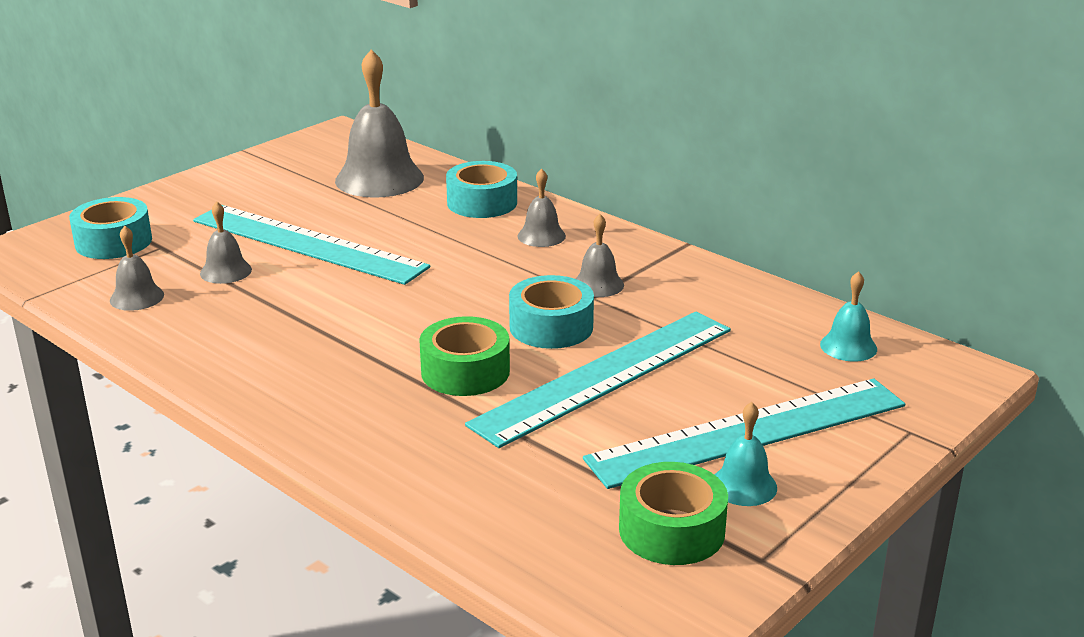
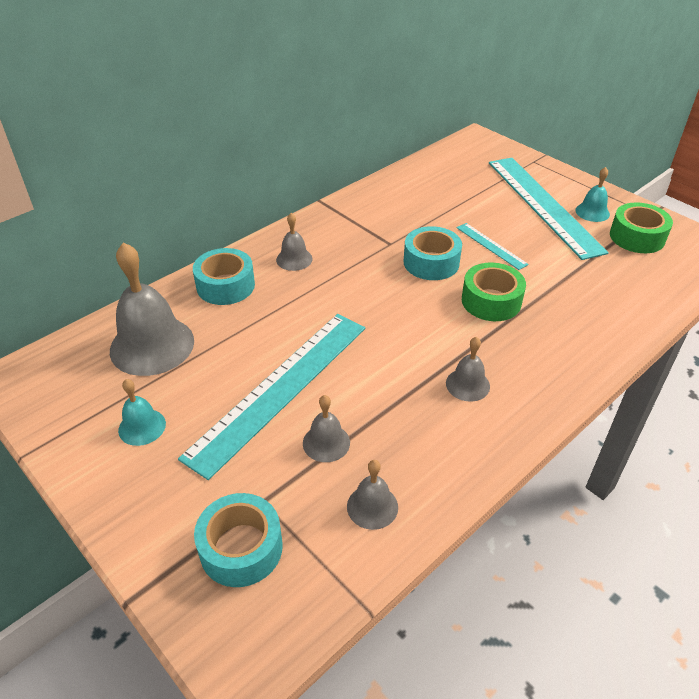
camera: 85 degrees left, 15 degrees up
(598, 284) = (374, 240): grey bell -> grey bell (467, 384)
(605, 376) = (491, 246): turquoise ruler -> turquoise ruler, size x0.45
(848, 346) = (453, 165): turquoise bell -> turquoise bell (142, 427)

